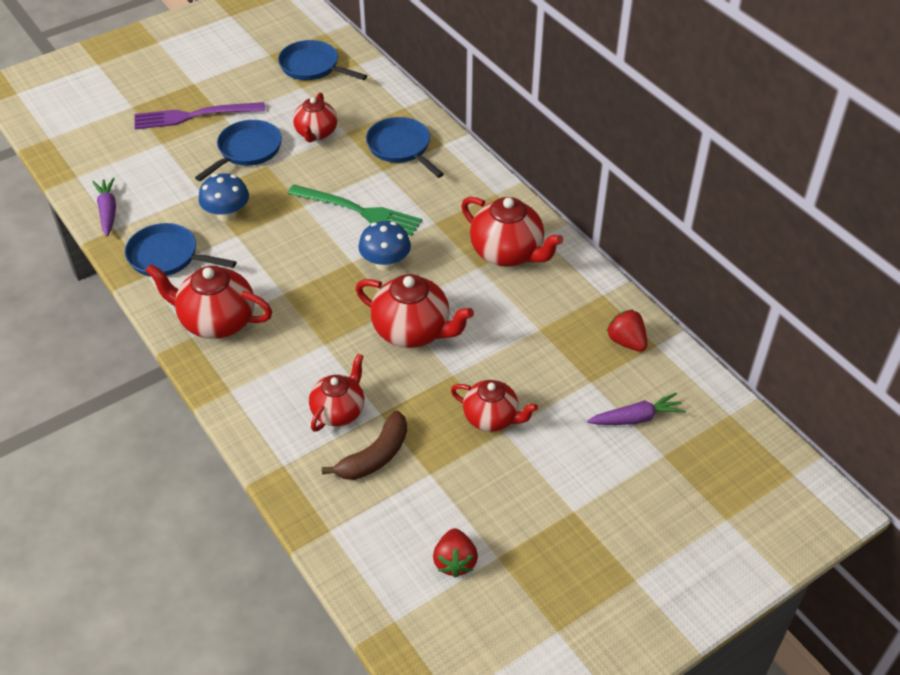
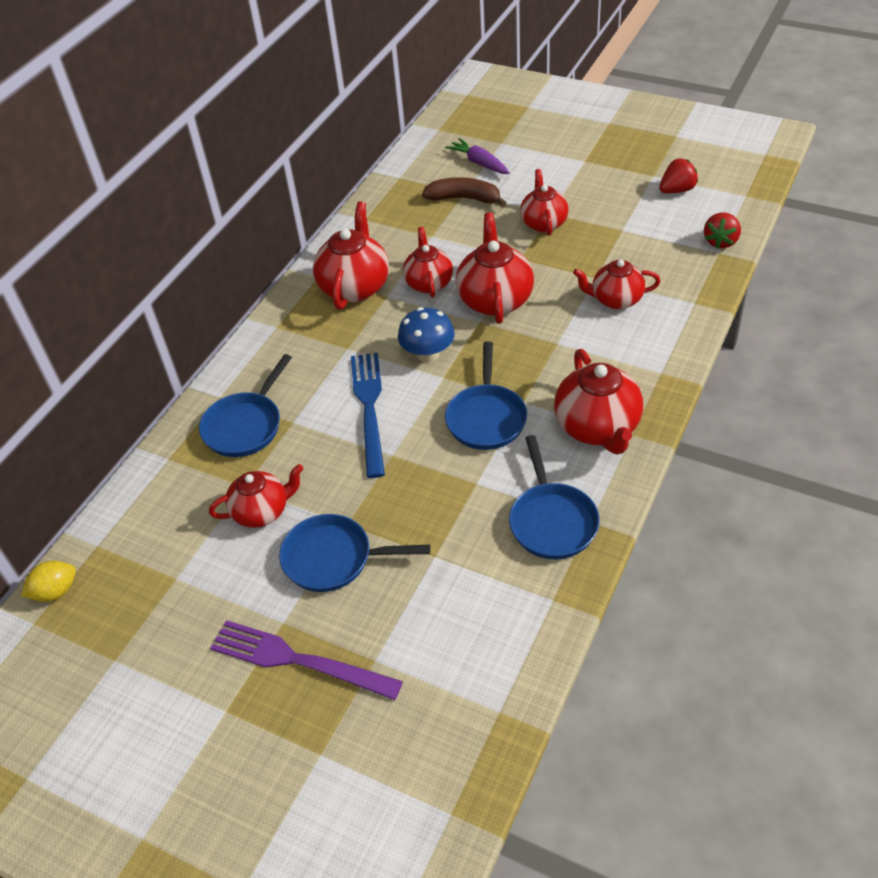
camera: 115 degrees left, 0 degrees up
(108, 211) = (531, 628): purple carrot -> none
(194, 116) = (298, 660): purple fork -> purple fork turned 150 degrees clockwise
(227, 214) = (452, 510): blue mushroom -> none
(312, 67) = (124, 591): blue pan -> blue pan (486, 418)
(339, 44) = (55, 591): none -> yellow lemon
(358, 211) = (369, 408): green fork -> blue fork
(375, 456) = (636, 261): brown banana -> brown banana (464, 198)
(472, 299) = (429, 283): none -> red teapot
(626, 342) = (408, 191): red strawberry -> red strawberry (721, 241)

